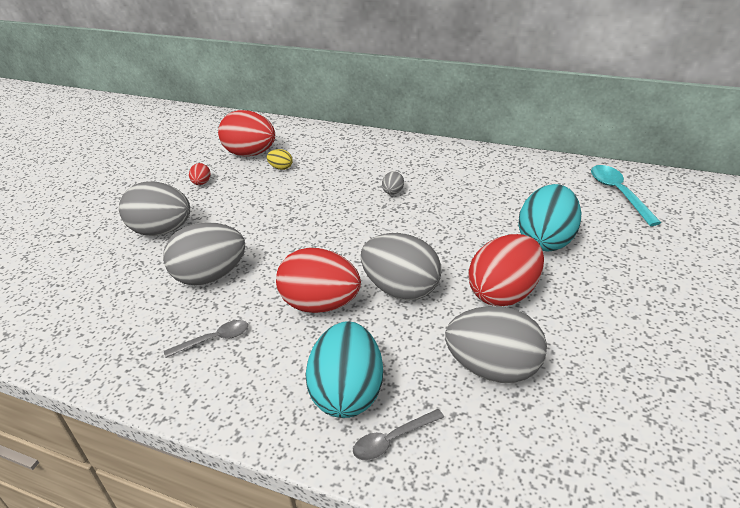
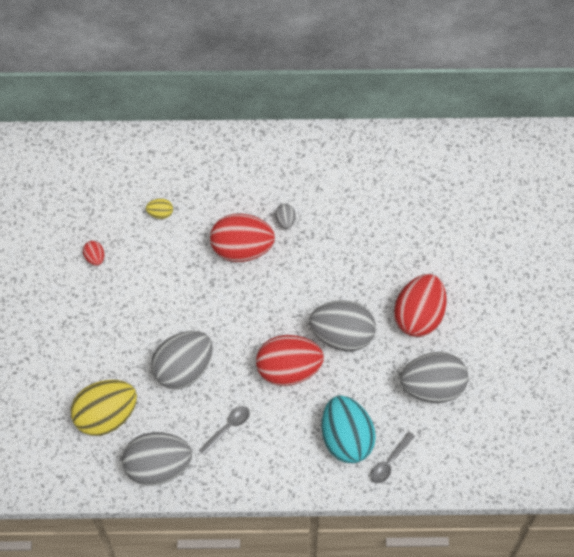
camera: 25 degrees left, 25 degrees up
(101, 294) = (106, 416): none -> yellow egg
(162, 231) = (103, 331): grey egg -> grey egg (158, 467)
(250, 154) = (115, 199): red egg -> red egg (242, 249)
(546, 240) = (434, 247): turquoise egg -> none
(618, 193) = (477, 169): turquoise spoon -> none

